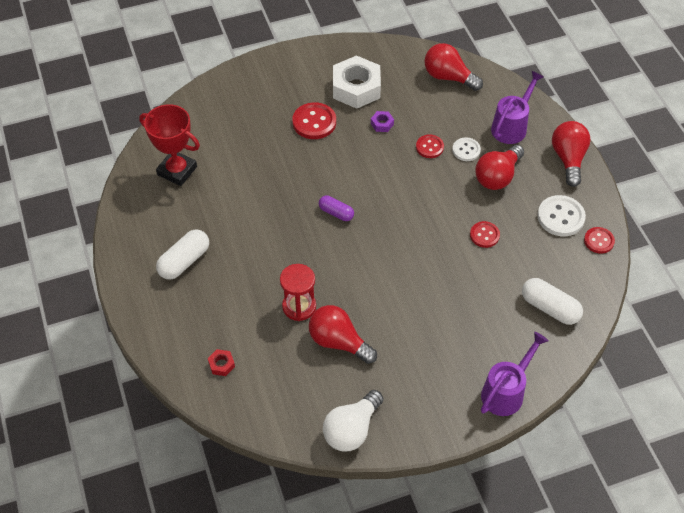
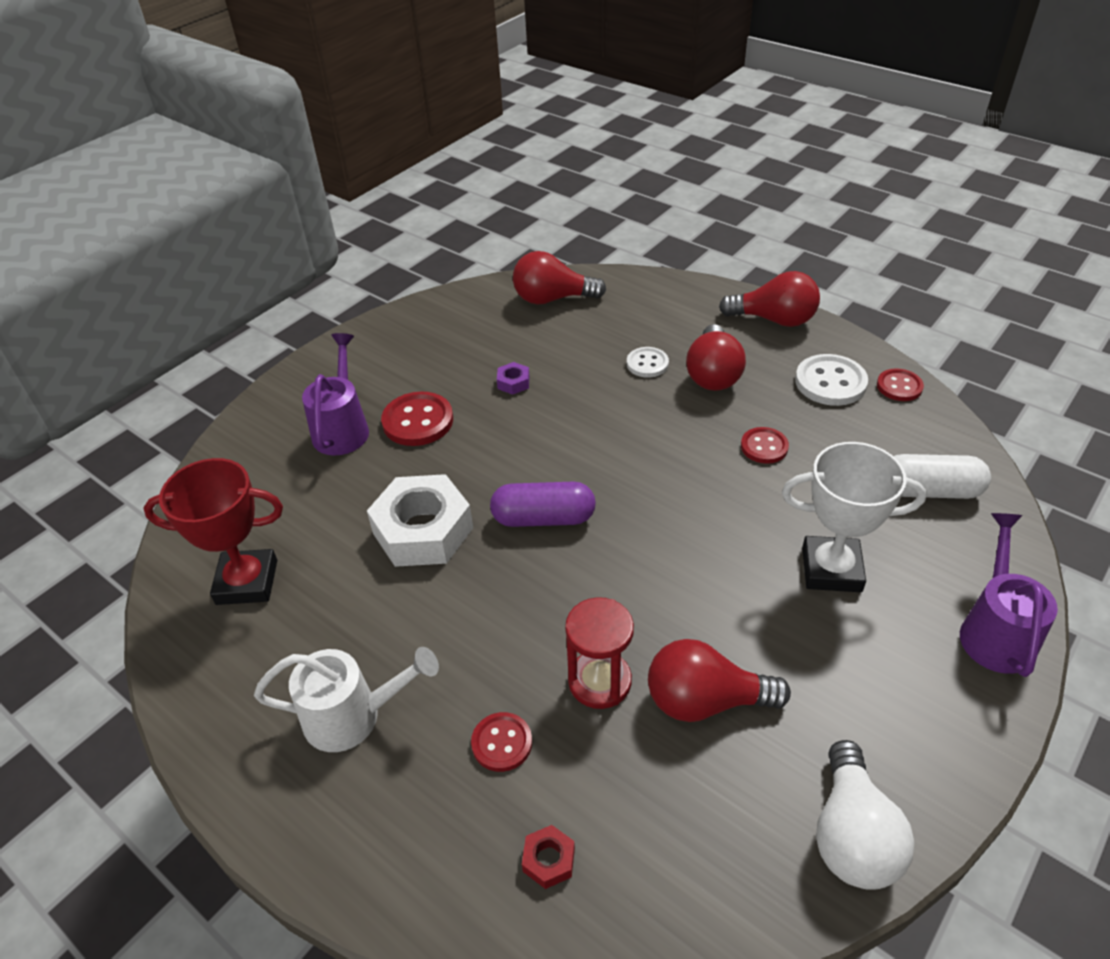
camera: 30 degrees left, 10 degrees down
(184, 261) = (354, 716): white capsule -> white watering can
(336, 213) = (543, 518): purple capsule -> purple capsule, size x1.57
(356, 88) = (444, 358): white nut -> white nut (423, 531)
(429, 147) = (599, 381): red button -> red button (502, 743)
(455, 318) = (831, 569): none -> white trophy
(512, 126) = (676, 315): purple watering can -> purple watering can (343, 428)
(568, 159) = (774, 319): red light bulb -> red light bulb turned 135 degrees clockwise

